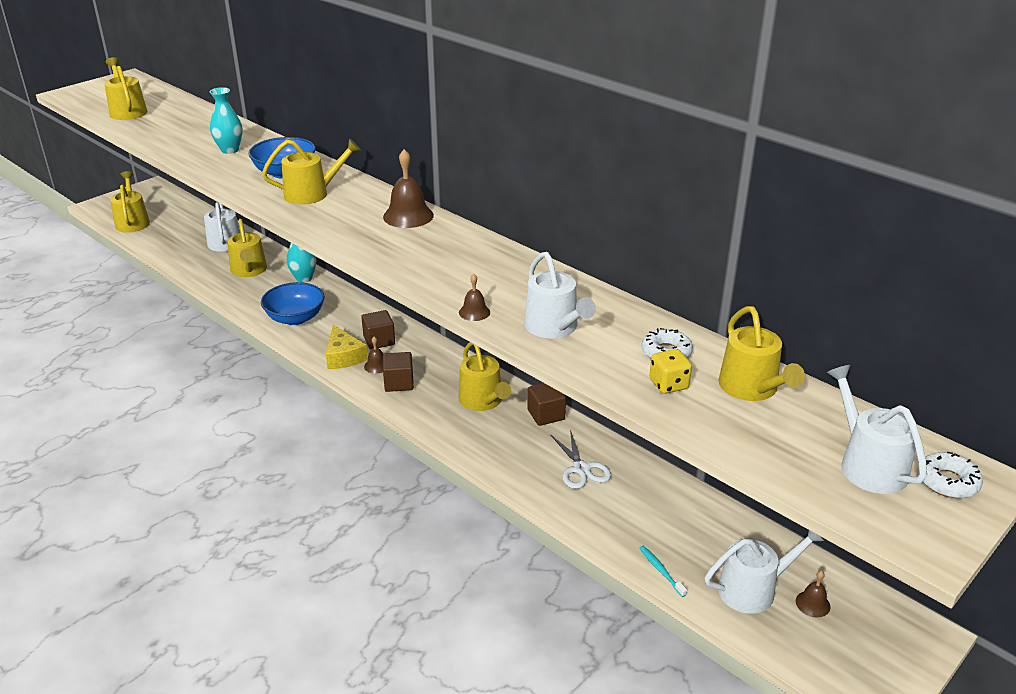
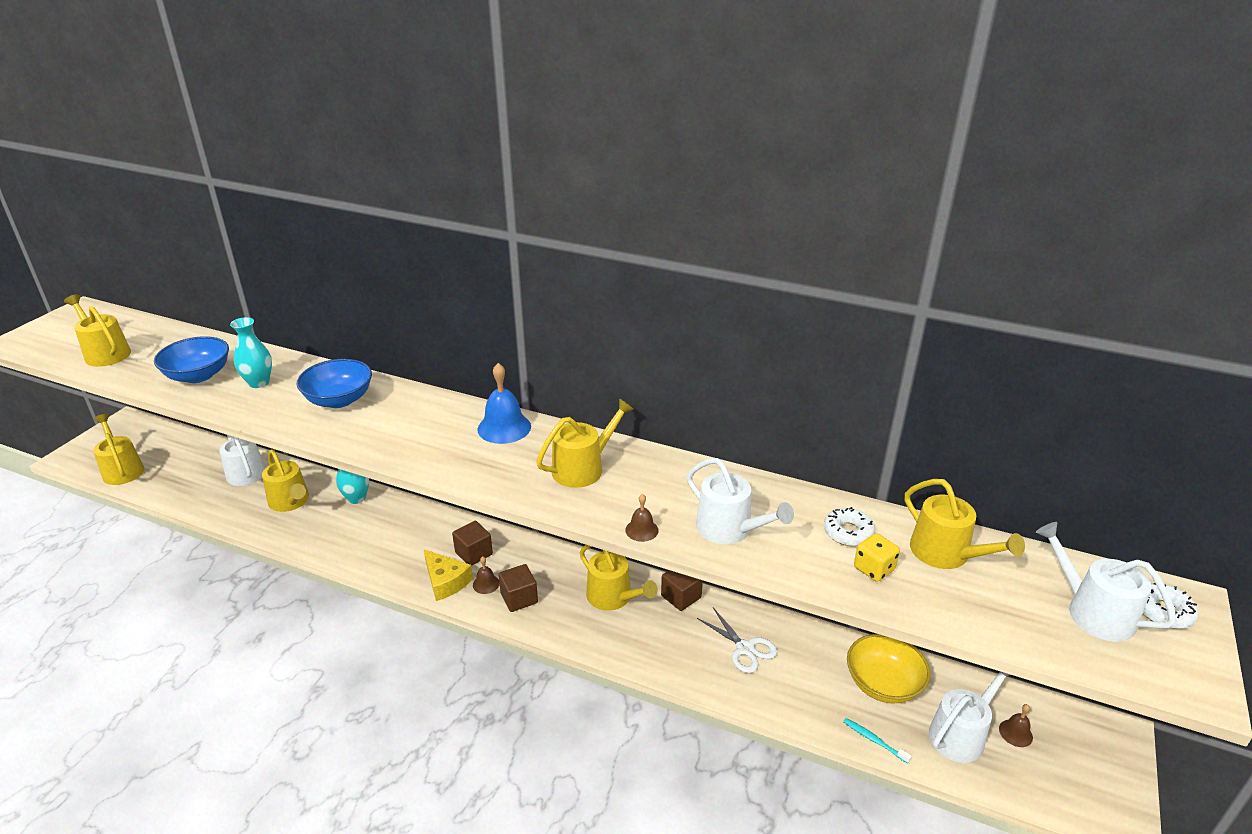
camera: 20 degrees left, 0 degrees up
(295, 318) = (370, 548): blue bowl -> blue bowl (198, 375)
(311, 194) = (384, 421): yellow watering can -> yellow watering can (583, 468)
(408, 216) = (504, 427): brown bell -> blue bell
(700, 530) = (883, 684): none -> yellow bowl

